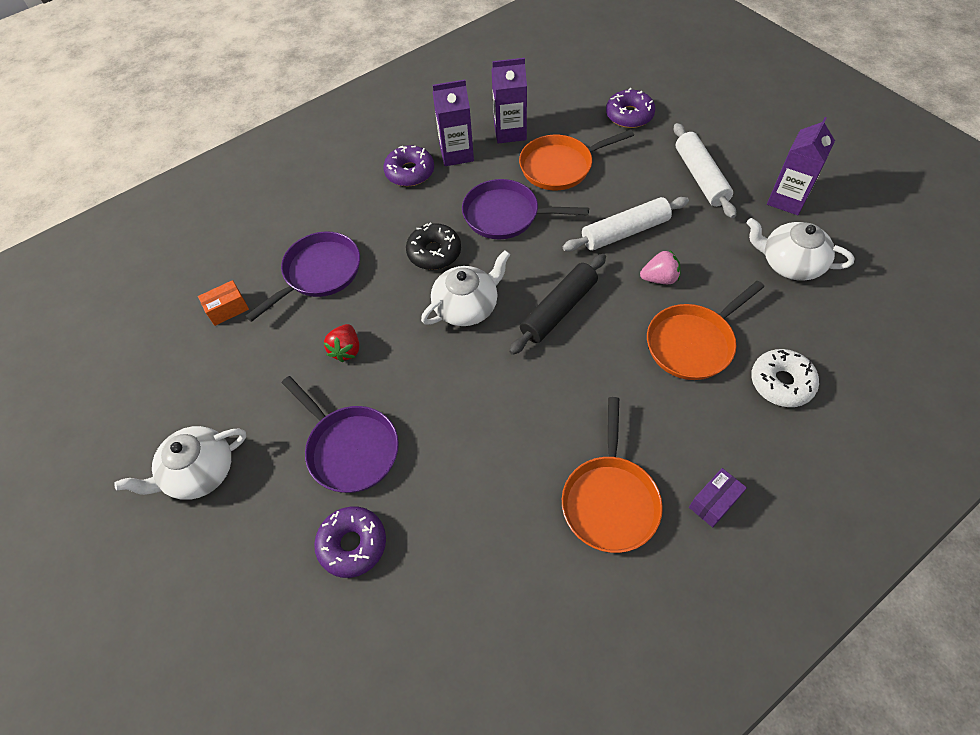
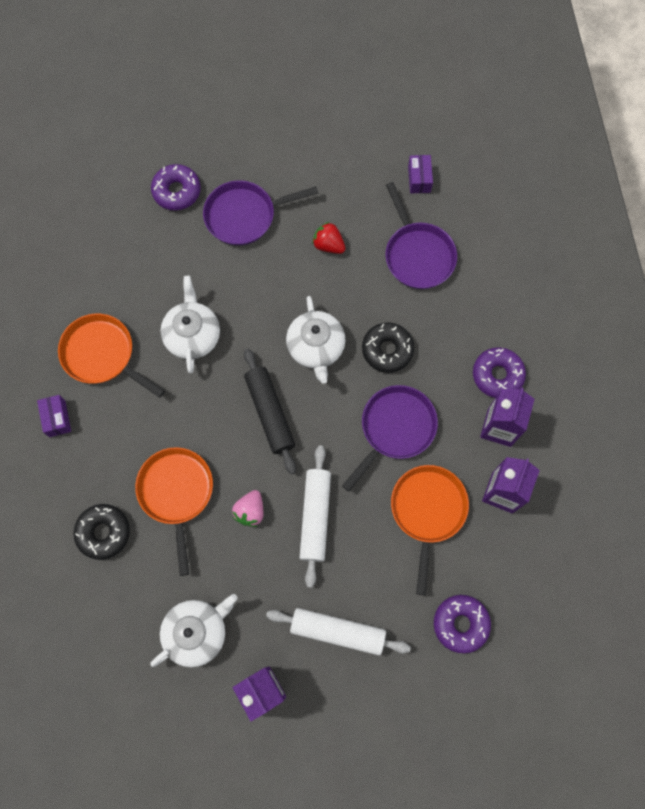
camera: 115 degrees right, 15 degrees up
(199, 472) = (285, 122): white teapot -> white teapot (192, 335)
(227, 309) = (419, 179): orange box -> purple box
(781, 383) = (103, 532): white donut -> black donut

